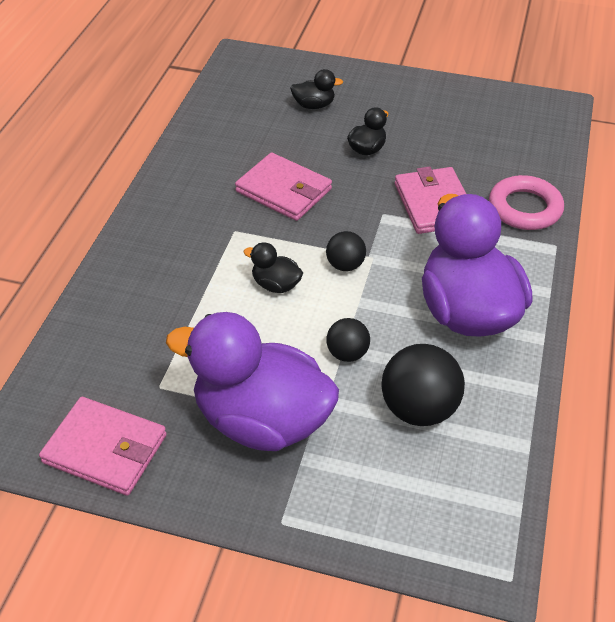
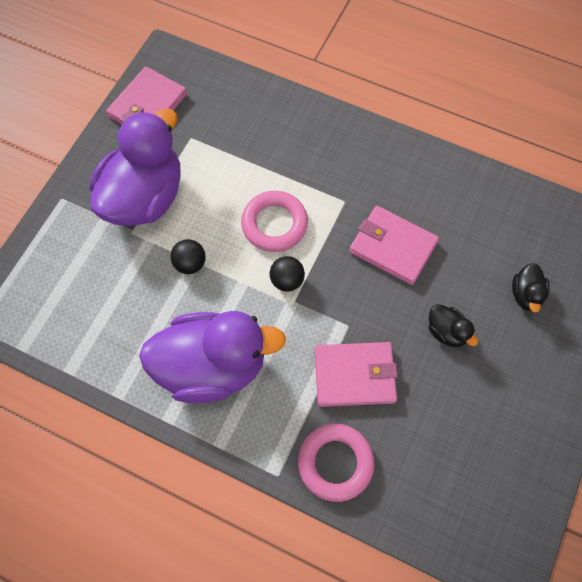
camera: 100 degrees right, 20 degrees up
(276, 285) = (274, 224): black duck -> pink ring
(284, 190) = (392, 247): pink wallet -> pink wallet turned 75 degrees clockwise
(419, 409) = (124, 303): black ball -> none

